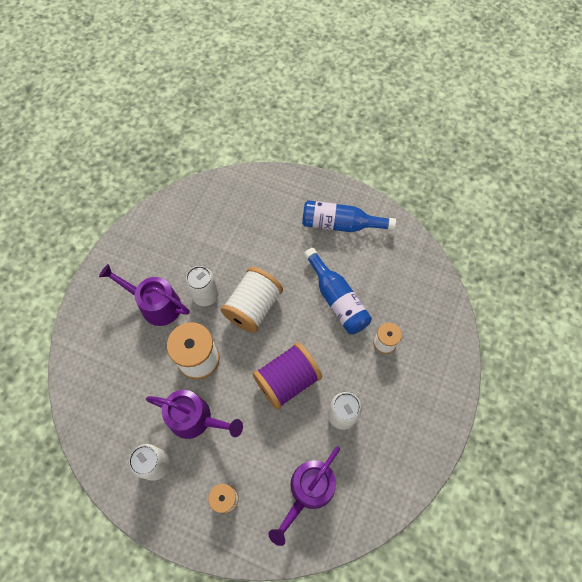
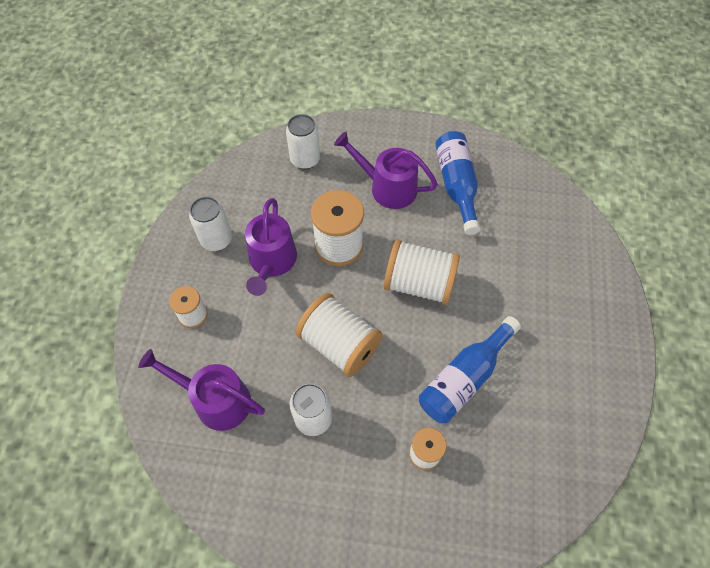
camera: 75 degrees right, 5 degrees down
(156, 304) = (387, 187): purple watering can -> purple watering can turned 75 degrees counterclockwise
(205, 295) = (415, 231): white can -> white can (305, 160)
(287, 380) = (340, 344): purple spool -> white spool
(340, 224) = (575, 358): blue bottle -> blue bottle (456, 186)

